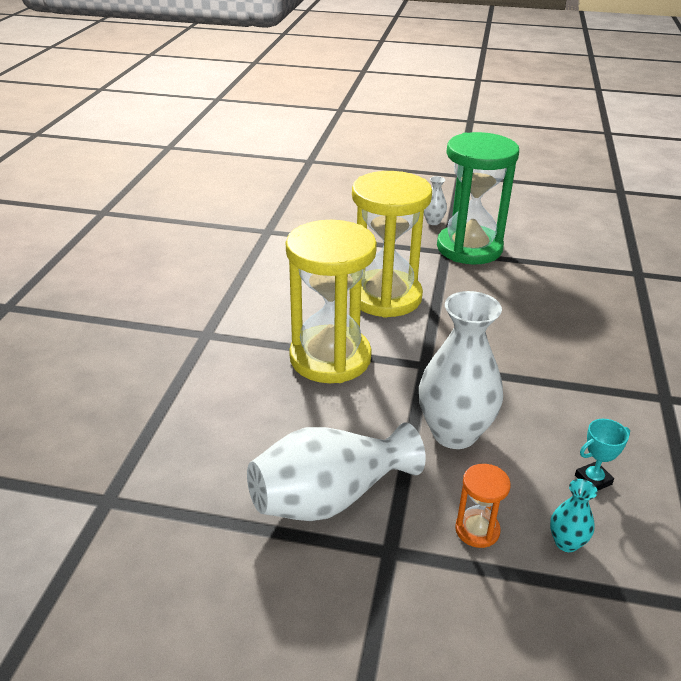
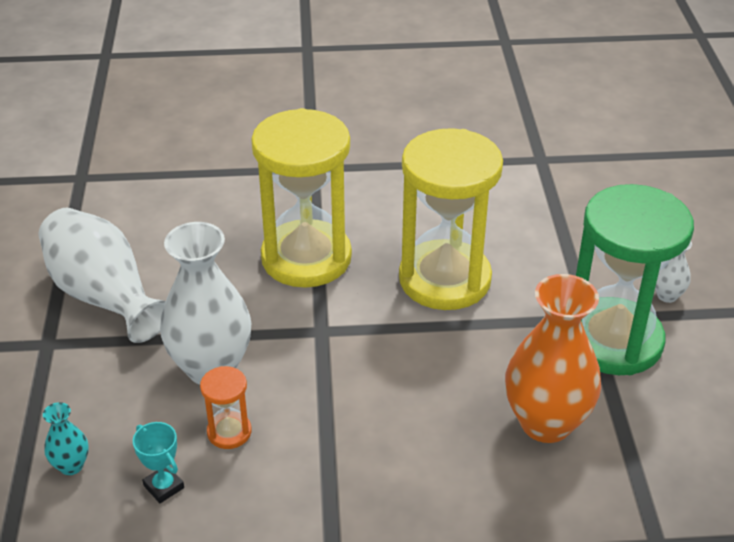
camera: 75 degrees right, 5 degrees up
(477, 530) = (79, 398): orange hourglass -> orange hourglass (229, 432)
(539, 287) = (546, 423): none -> orange vase

